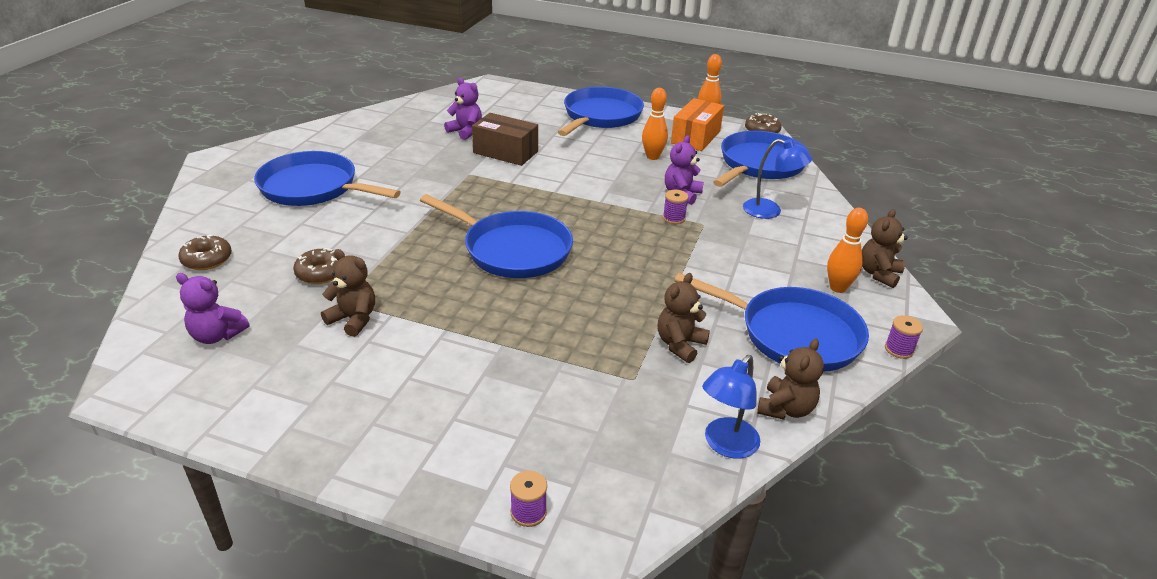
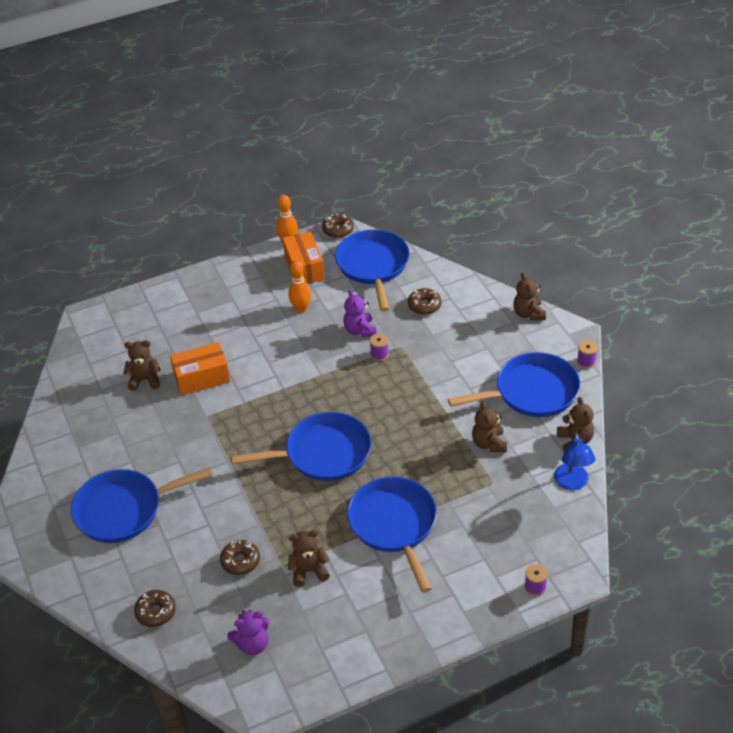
camera: 40 degrees left, 10 degrees up
(465, 131) = (145, 380): purple teddy bear -> brown teddy bear
(505, 152) = (202, 378): brown box -> orange box
(600, 116) = (215, 293): blue pan -> blue pan (394, 525)
(770, 211) = (424, 306): blue lamp -> brown donut
(838, 288) = (520, 341): orange bowling pin -> none

